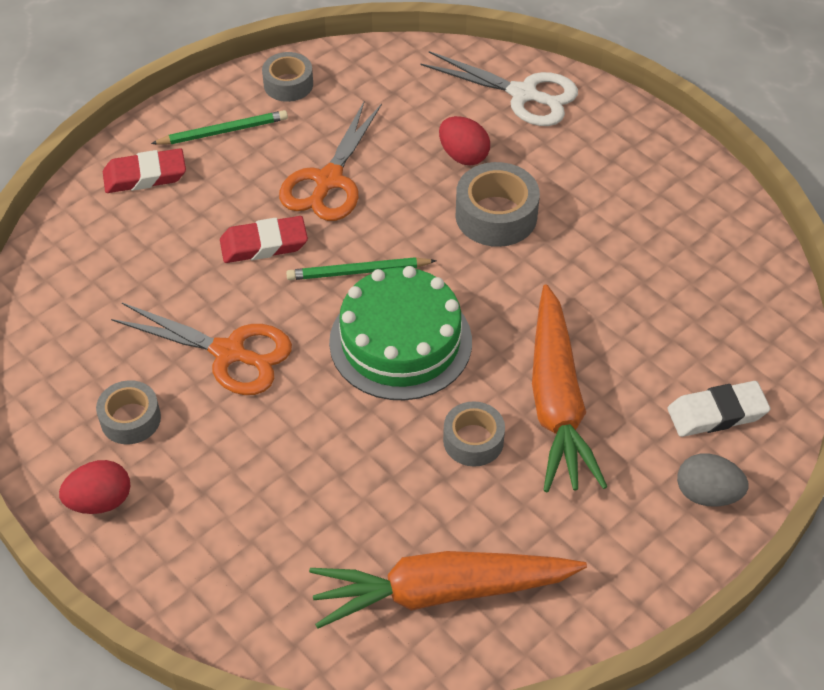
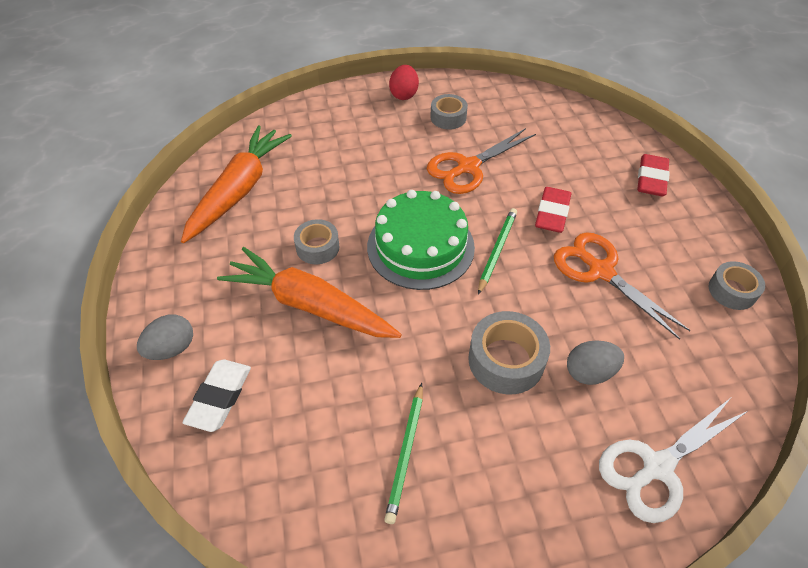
camera: 120 degrees right, 0 degrees up
(223, 131) = (685, 232): green pencil -> green pencil (406, 453)
(463, 156) = (589, 372): red egg -> grey egg

